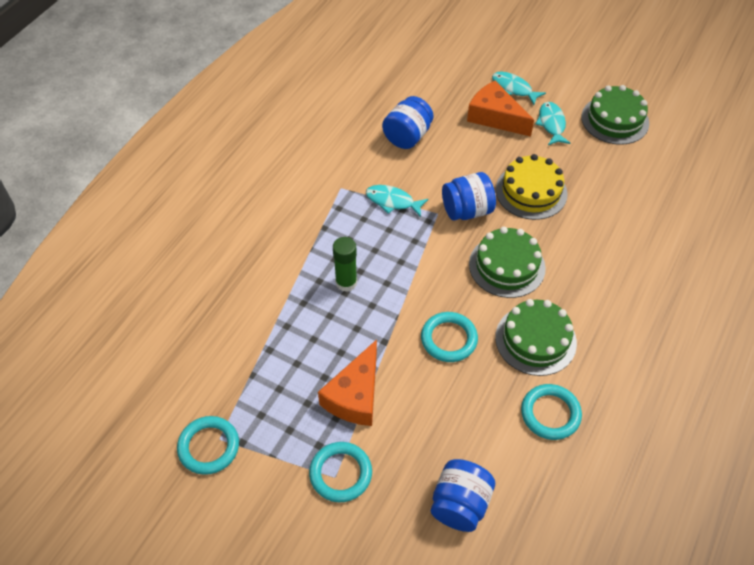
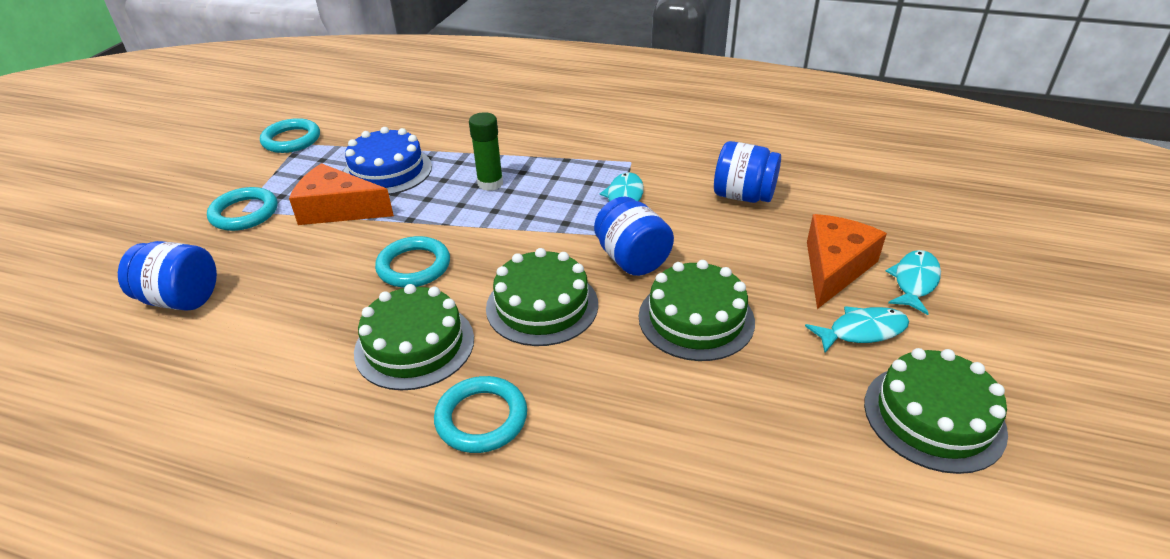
camera: 80 degrees right, 15 degrees down
(301, 358) = (387, 171): none -> blue cake
(531, 191) = (696, 319): yellow cake -> green cake
(550, 414) = (291, 369): turquoise ring -> turquoise ring (481, 418)

